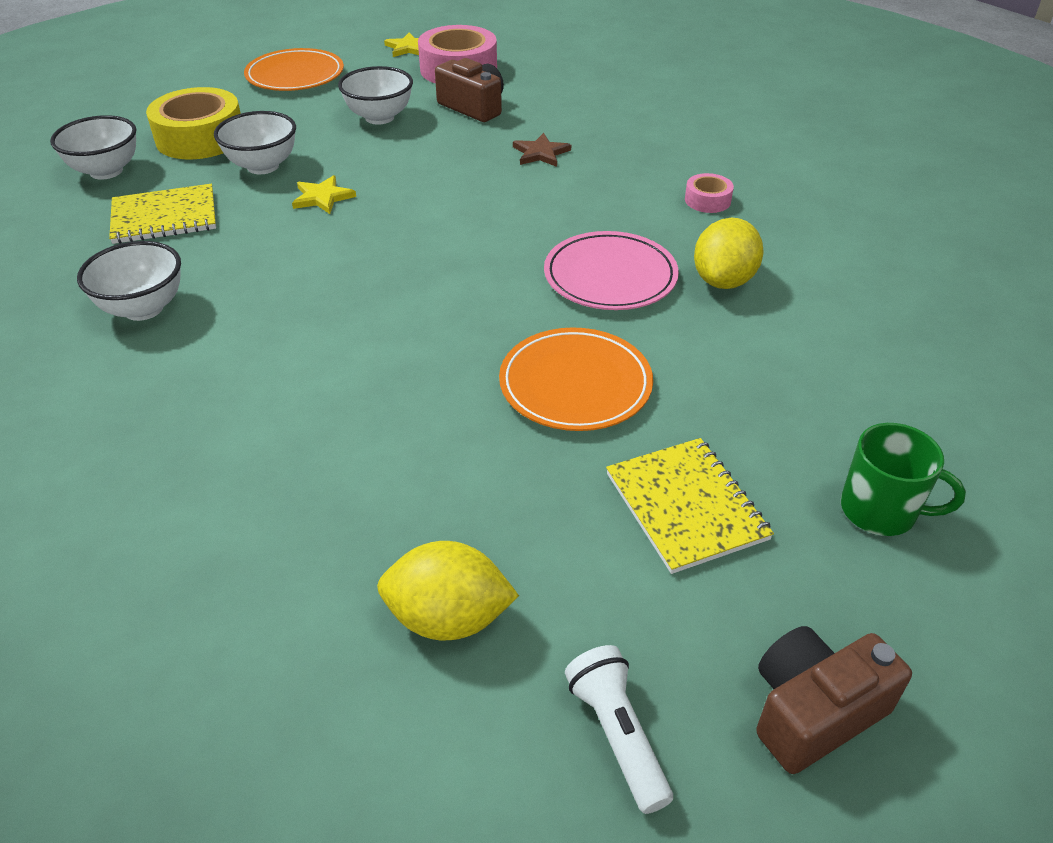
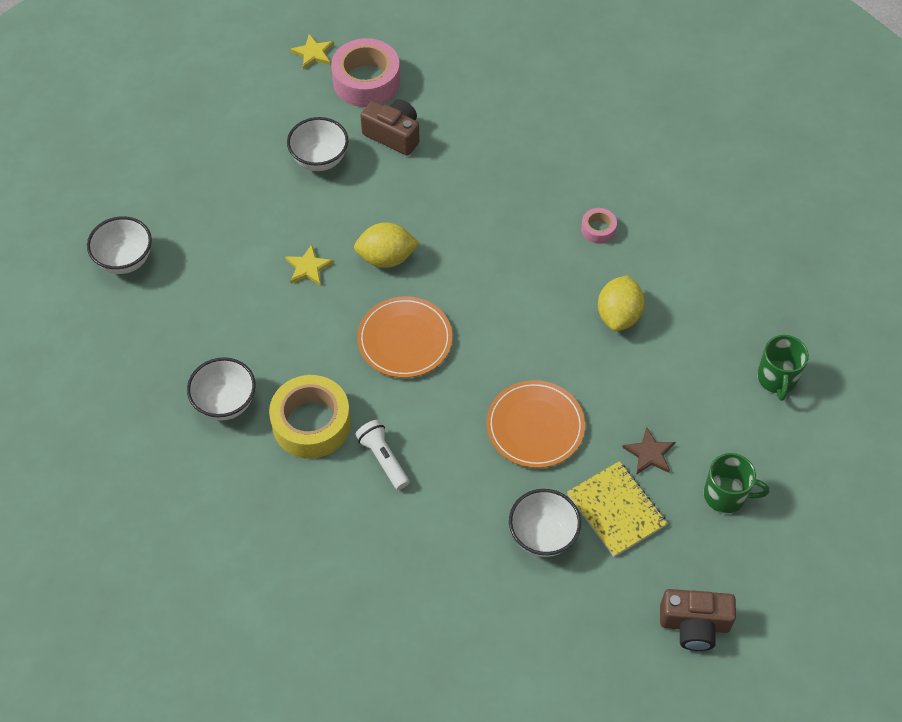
camera: 10 degrees left, 15 degrees up
(164, 217) = (197, 307): yellow notebook -> none
(200, 138) = (182, 208): yellow tape -> yellow tape (311, 423)
(263, 166) = (248, 237): white bowl -> white bowl (542, 536)
(295, 75) = (227, 109): orange plate -> orange plate (405, 340)
(448, 618) = (499, 604): yellow lemon -> yellow lemon (386, 258)
(540, 153) = (462, 189): brown star -> brown star (649, 453)
(610, 276) = (540, 323): pink plate -> none
(616, 735) = (599, 653): white flashlight -> white flashlight (383, 459)
(813, 711) = (694, 625): brown camera -> brown camera turned 135 degrees counterclockwise
(963, 373) = (777, 379): none -> green mug

